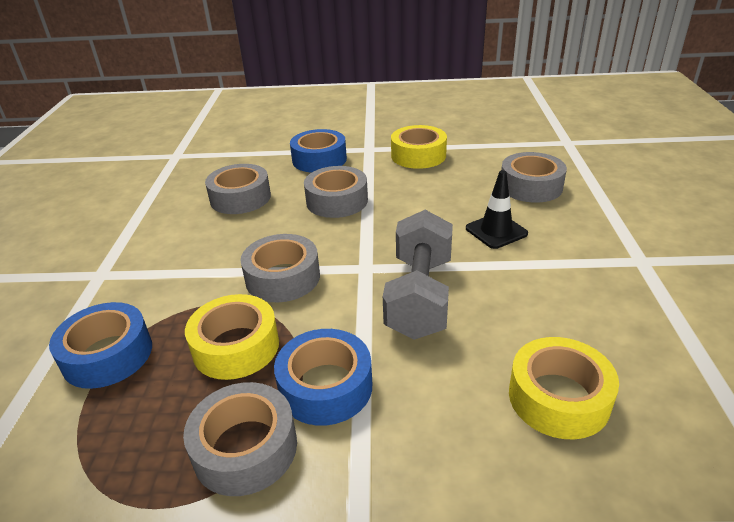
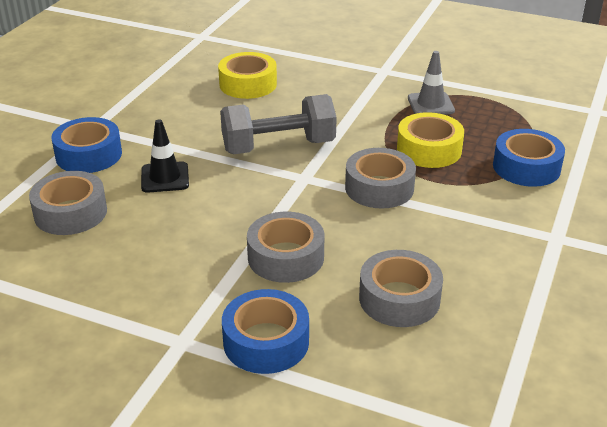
camera: 160 degrees left, 0 degrees up
(245, 448) = (430, 104): grey tape -> grey traffic cone
(325, 386) = (375, 117): blue tape -> blue tape (89, 155)
(418, 155) = (131, 302): yellow tape -> none
(420, 296) = (278, 146): grey dumbbell -> grey dumbbell turned 45 degrees clockwise

